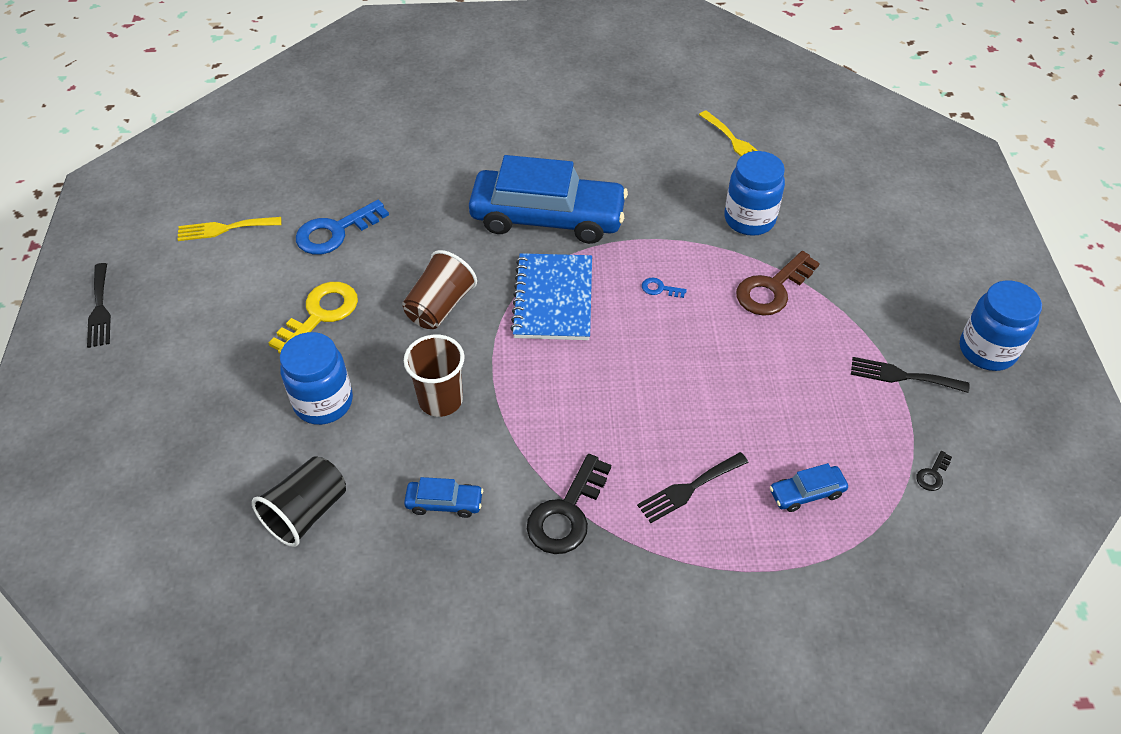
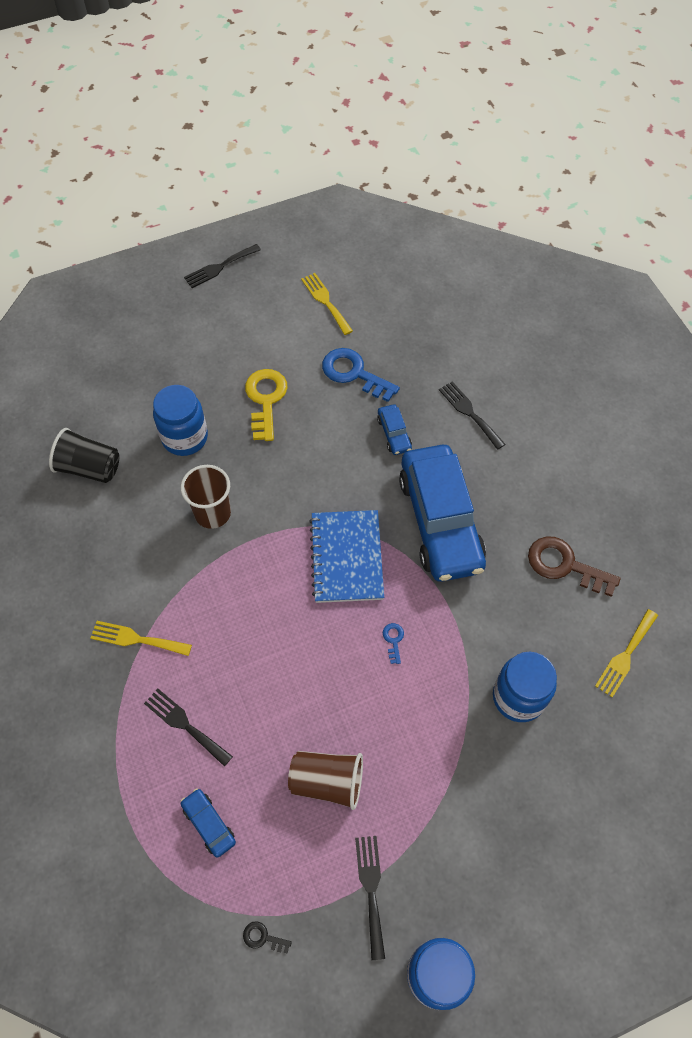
camera: 70 degrees right, 10 degrees up
(320, 314) = (265, 400): yellow key -> yellow key turned 105 degrees counterclockwise
(439, 161) = (469, 413): none -> black fork
(440, 306) = (305, 477): brown cup -> brown cup (327, 782)
(444, 503) = (121, 551): blue car -> blue car (394, 434)
(553, 299) = (346, 557): blue notebook -> blue notebook turned 75 degrees counterclockwise
(567, 513) = (136, 639): black key -> yellow fork
(772, 289) = (434, 741): brown key -> brown key (565, 565)

